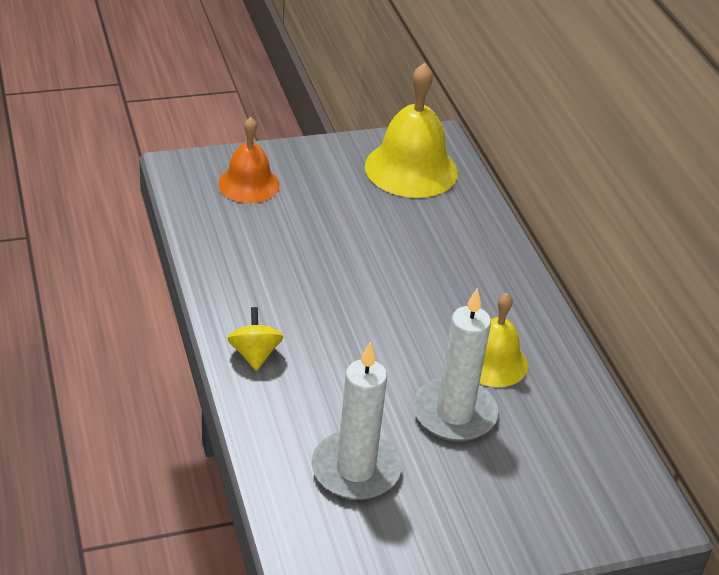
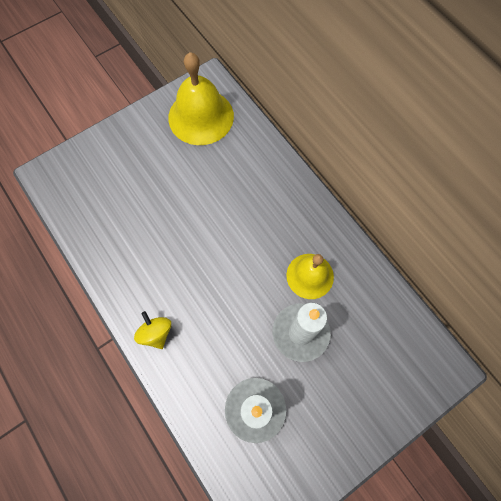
camera: 15 degrees left, 30 degrees up
(249, 184) = (97, 173): orange bell -> none

